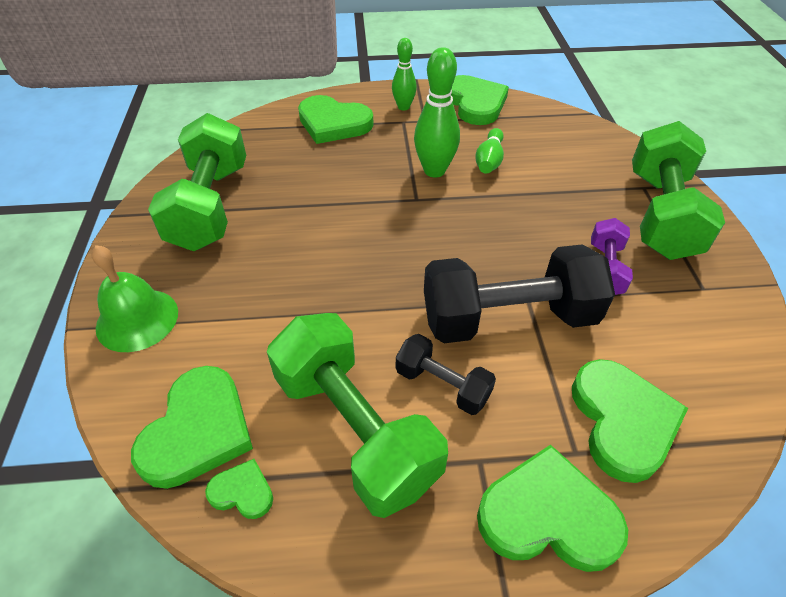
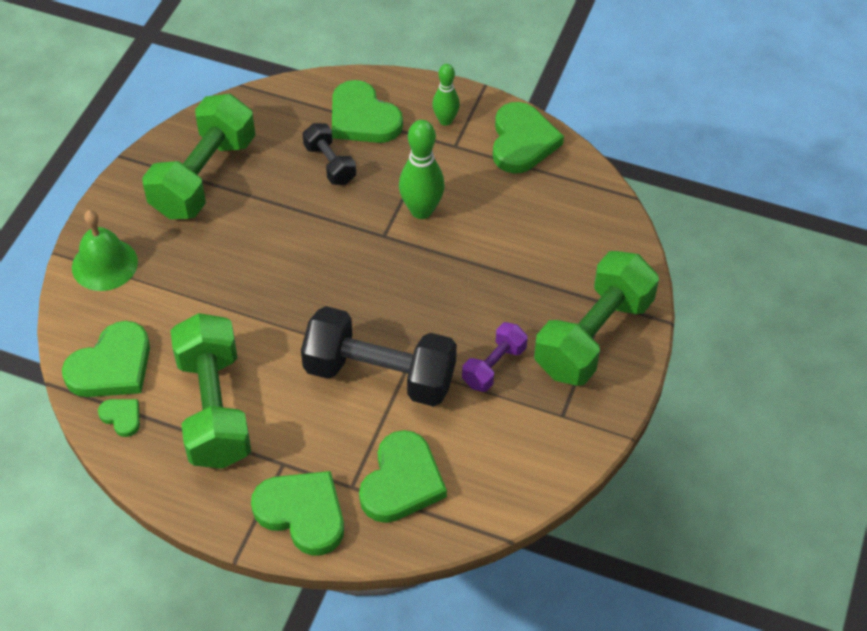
camera: 25 degrees right, 5 degrees up
(442, 385) = (293, 404): black dumbbell -> black dumbbell (330, 164)
(489, 161) = (481, 218): green bowling pin -> none

